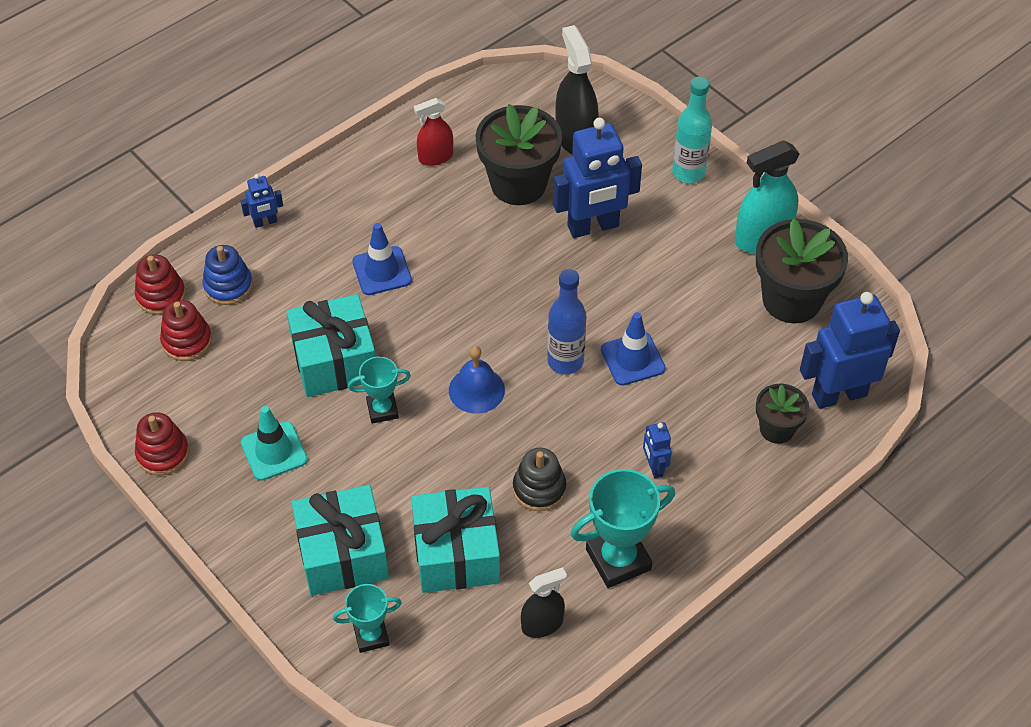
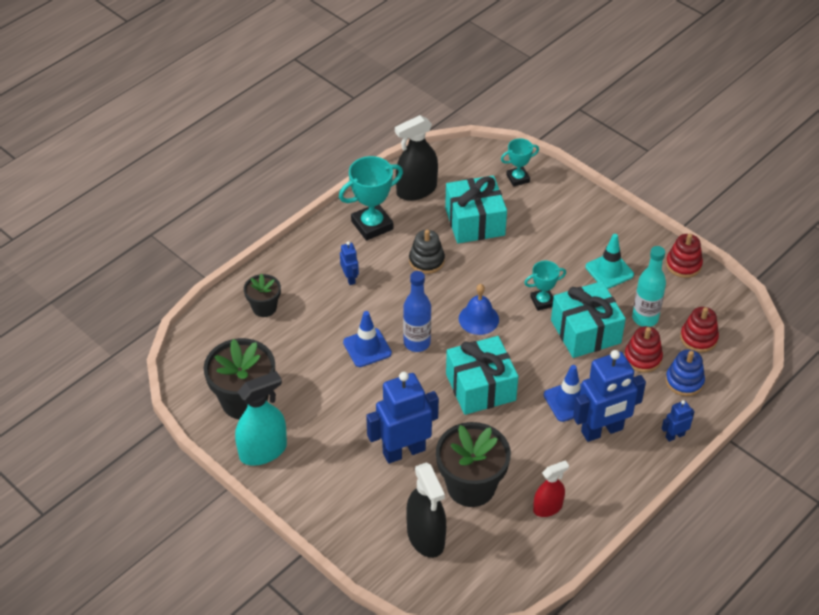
camera: 175 degrees right, 5 degrees down
(161, 295) = (732, 370): red stacking toy -> red stacking toy (642, 358)
(343, 554) = (546, 217): turquoise gift -> turquoise gift (480, 387)
(542, 624) = (416, 190): black spray bottle -> black spray bottle, size x1.63
(688, 172) = (323, 508): turquoise bottle -> turquoise bottle (645, 318)
(838, 394) = (217, 333): blue robot -> blue robot (602, 431)

